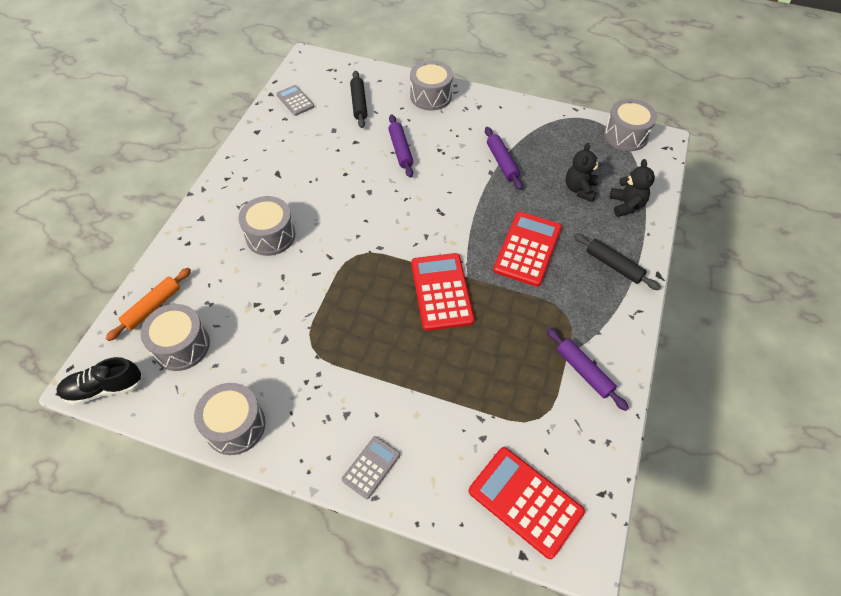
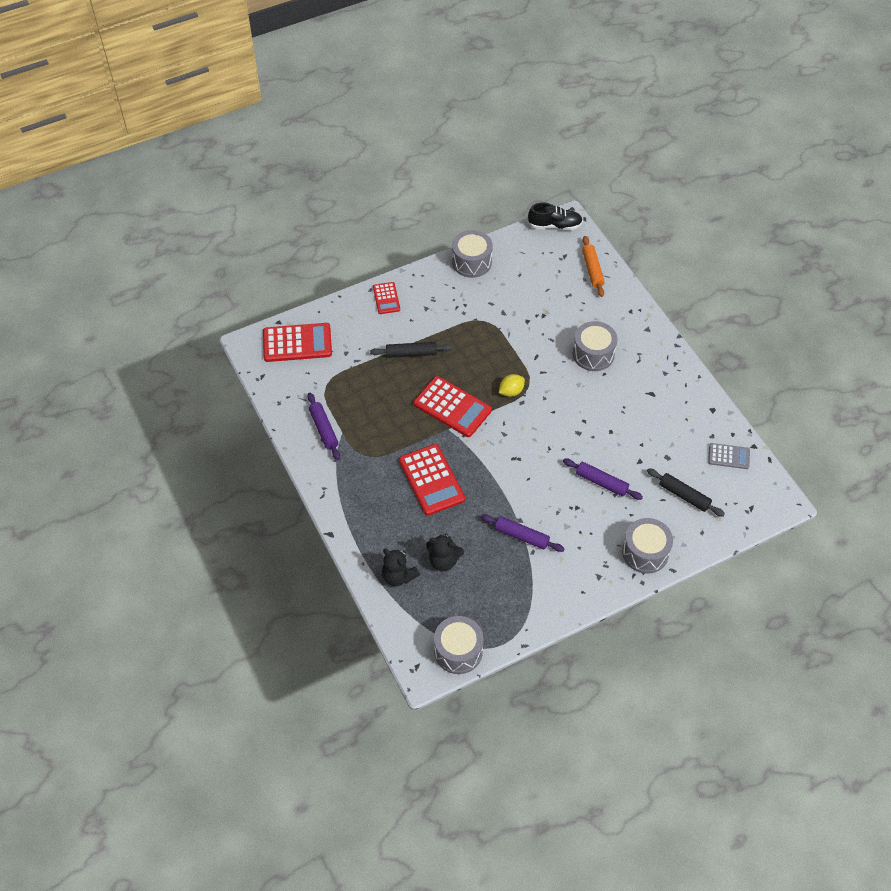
camera: 135 degrees right, 0 degrees up
(104, 388) = (554, 225): black shoe -> black shoe turned 60 degrees clockwise
(181, 346) = (549, 268): grey drum -> none
(371, 467) = (386, 298): grey calculator -> red calculator
(376, 263) = (511, 391): none -> yellow lemon
(579, 189) = (443, 561): black teddy bear -> black teddy bear turned 135 degrees clockwise
(584, 371) = (323, 429): purple rolling pin -> purple rolling pin turned 60 degrees clockwise
(613, 265) = (365, 515): black rolling pin -> black rolling pin (411, 353)

